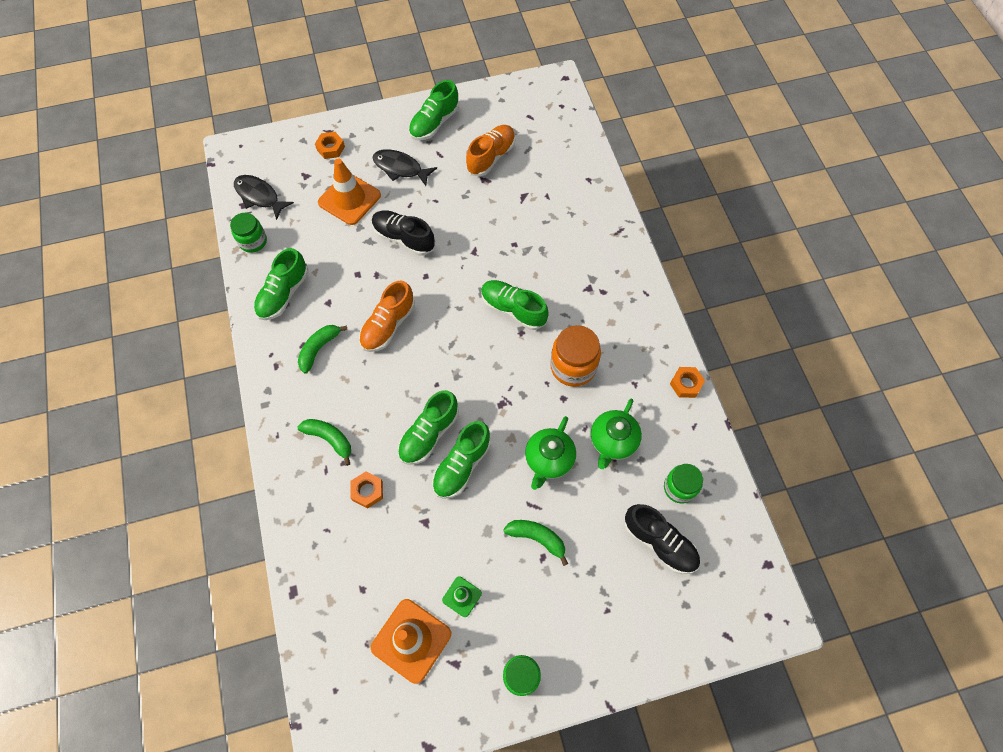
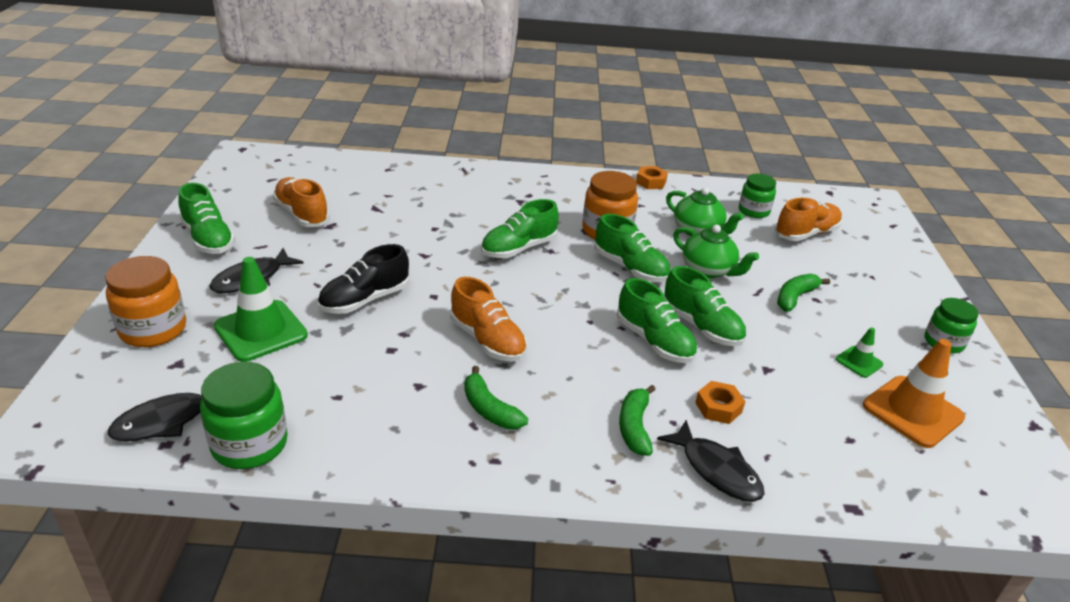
camera: 75 degrees left, 30 degrees down
(253, 241) = (250, 444): green jar -> green jar, size x1.51
(283, 294) = (374, 428): green shoe -> green shoe (630, 268)
(304, 498) = (716, 470): none -> black fish
(329, 439) = (634, 427): green banana -> green banana turned 45 degrees counterclockwise
(330, 148) = (153, 329): orange nut -> orange jar
(349, 199) = (261, 331): orange traffic cone -> green traffic cone
(659, 542) = (806, 234): black shoe -> orange shoe

